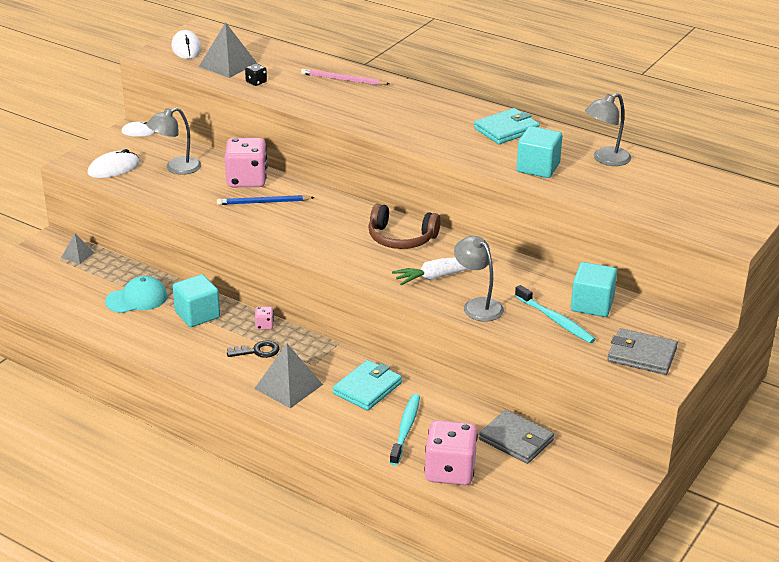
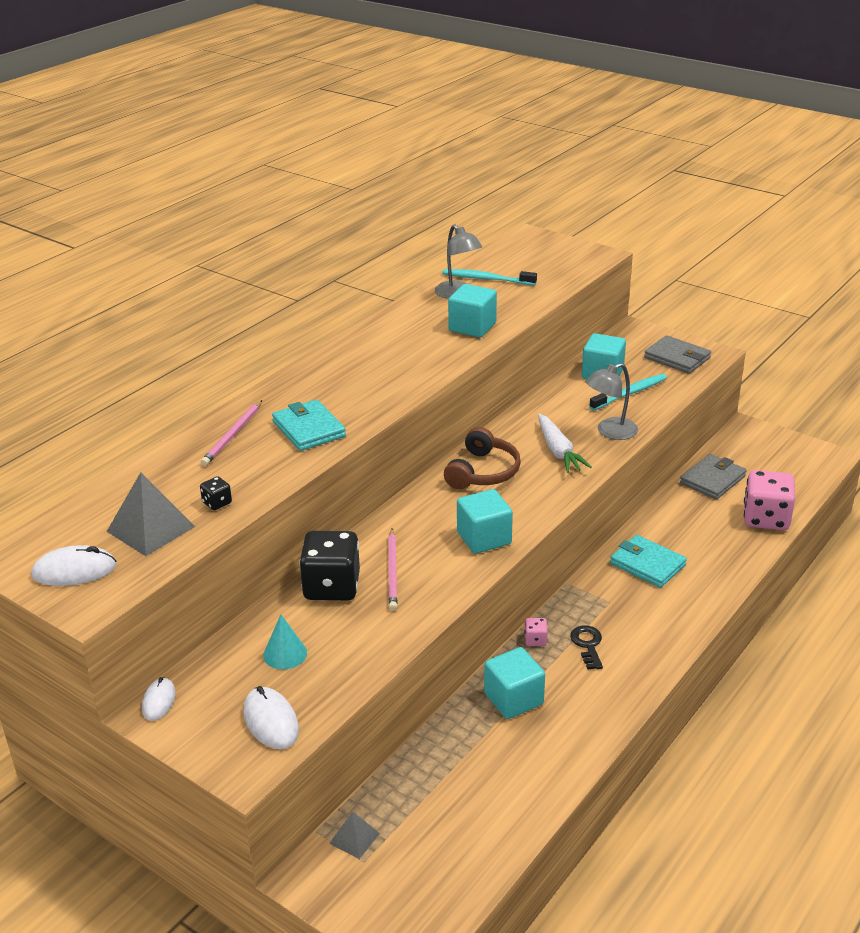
camera: 85 degrees left, 0 degrees up
(137, 299) = (475, 761): turquoise cap -> none
(176, 168) = (285, 654): grey lamp -> turquoise cone
(247, 180) = (332, 586): pink dice -> black dice
(263, 202) = (392, 571): blue pencil -> pink pencil
(288, 386) = (651, 620): grey pyramid -> none
(305, 240) = (484, 538): none -> turquoise cube
(405, 429) = (709, 542): turquoise toothbrush -> turquoise toothbrush (486, 279)
(506, 130) = (387, 338): turquoise wallet -> turquoise wallet (309, 429)
(642, 355) = (677, 358): grey wallet -> grey wallet turned 75 degrees counterclockwise

